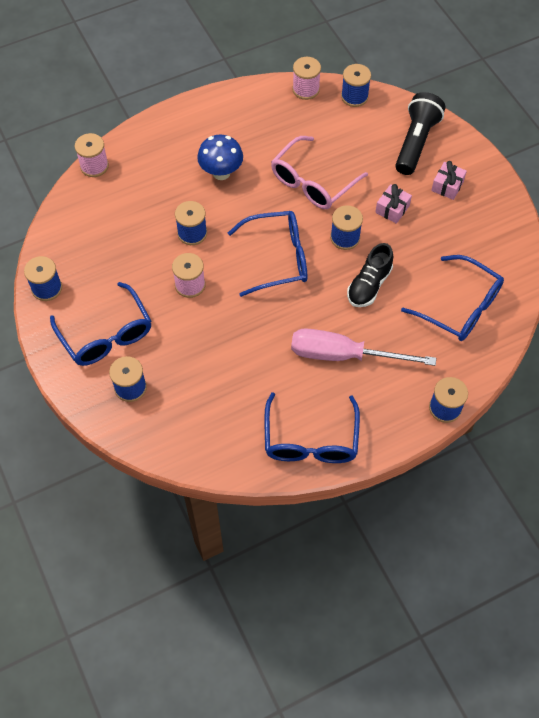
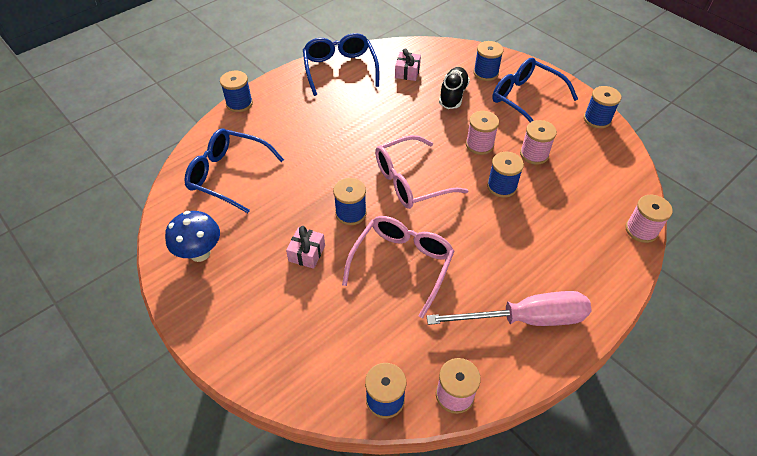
camera: 165 degrees right, 10 degrees down
(140, 261) = (534, 154): none -> pink spool
(221, 173) = (506, 252): blue mushroom -> blue mushroom (200, 253)
(278, 258) = (410, 181): blue glasses -> pink glasses
(343, 355) = (328, 121): pink screwdriver -> pink screwdriver (525, 319)
(369, 285) = (317, 176): black shoe -> black shoe (453, 95)
(416, 142) = (290, 345): black flashlight -> none
(447, 186) = (246, 294): pink gift -> pink gift (407, 72)

